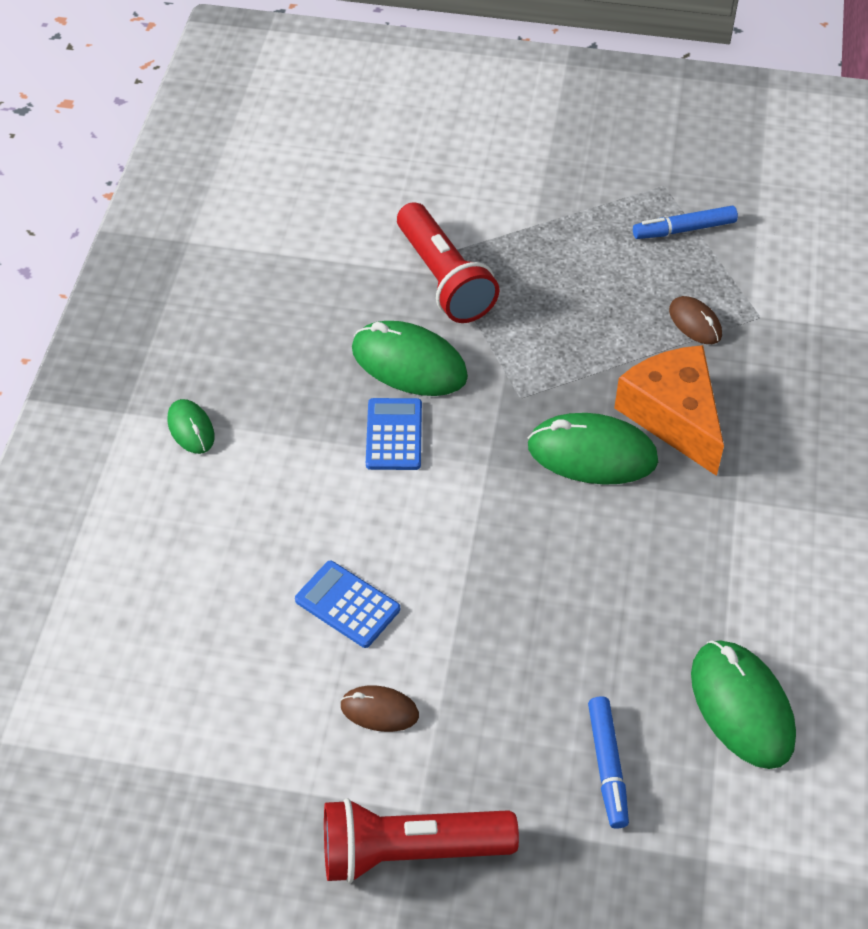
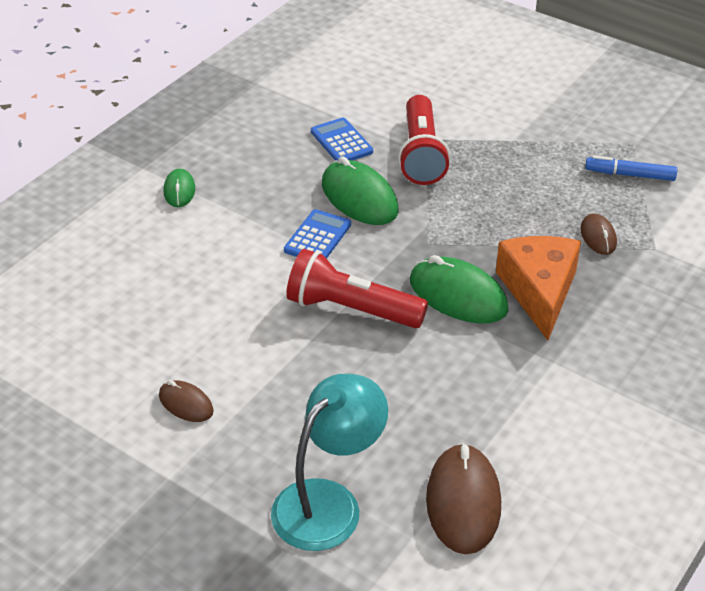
camera: 25 degrees right, 10 degrees down
(347, 605) = (210, 330): blue calculator -> blue calculator (341, 142)
(410, 851) = (143, 501): red flashlight -> red flashlight (351, 309)
(607, 766) = (328, 502): blue marker -> turquoise lamp
(741, 706) = (463, 502): green mouse -> brown mouse

